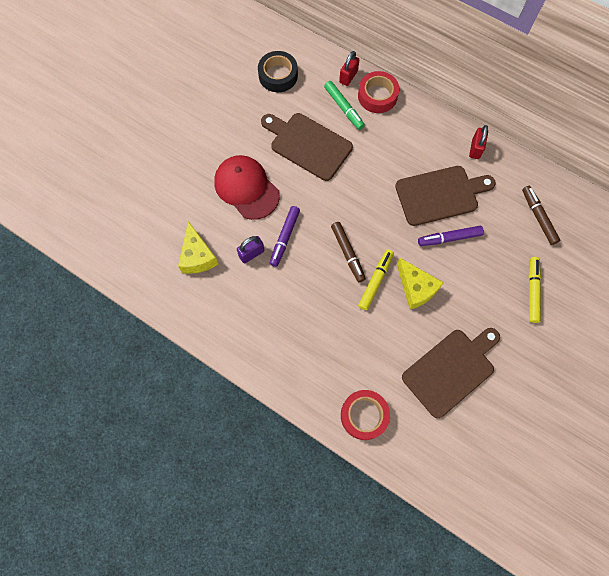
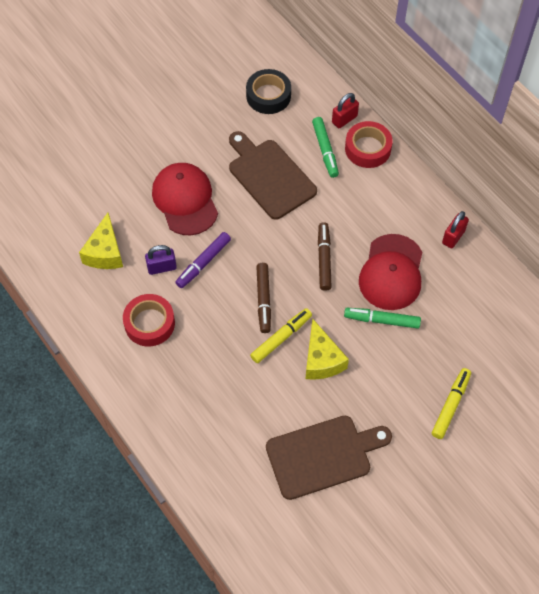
camera: 20 degrees right, 10 degrees down
(364, 415) = (209, 468): red tape -> red tape (149, 323)
(440, 195) = (391, 272): brown cutting board -> red cap
(449, 238) = (381, 320): purple marker -> green marker
(538, 217) = (492, 330): brown marker -> brown marker (324, 259)

